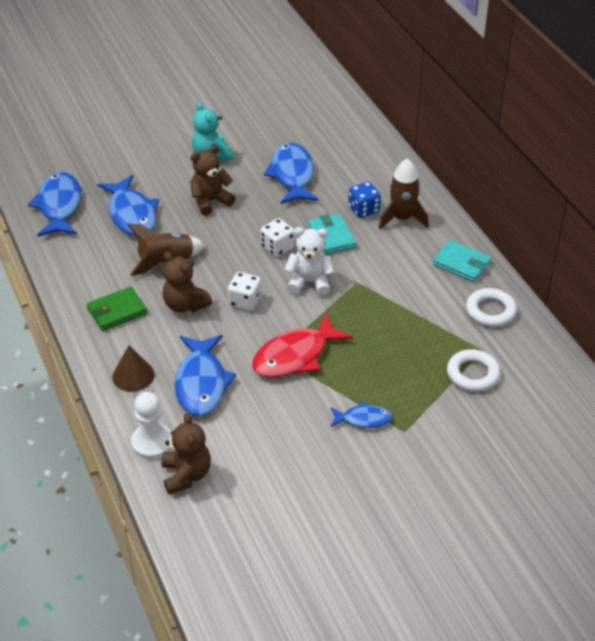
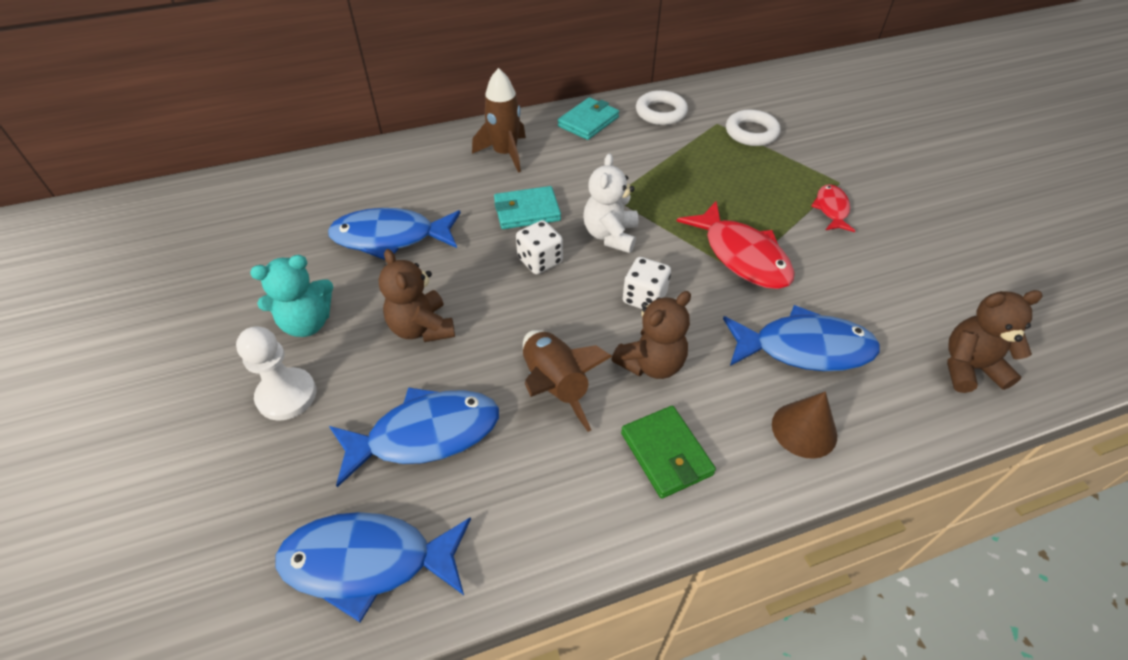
camera: 85 degrees left, 5 degrees up
(152, 442) = (927, 405): white pawn -> white pawn (287, 395)
(363, 210) = (481, 181): blue dice -> none
(363, 419) = (831, 209): blue fish -> red fish

